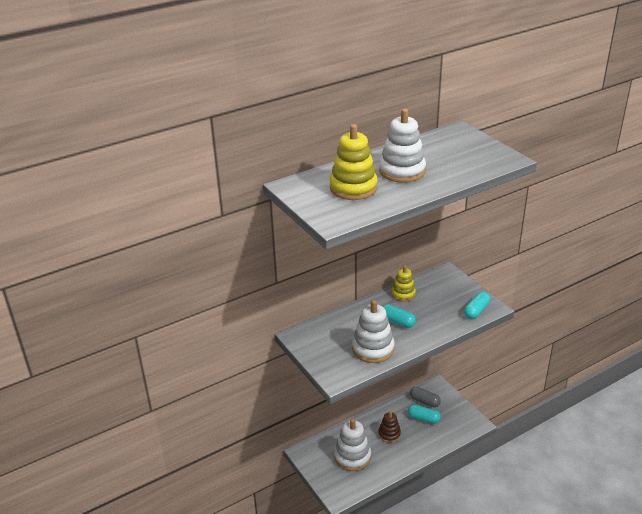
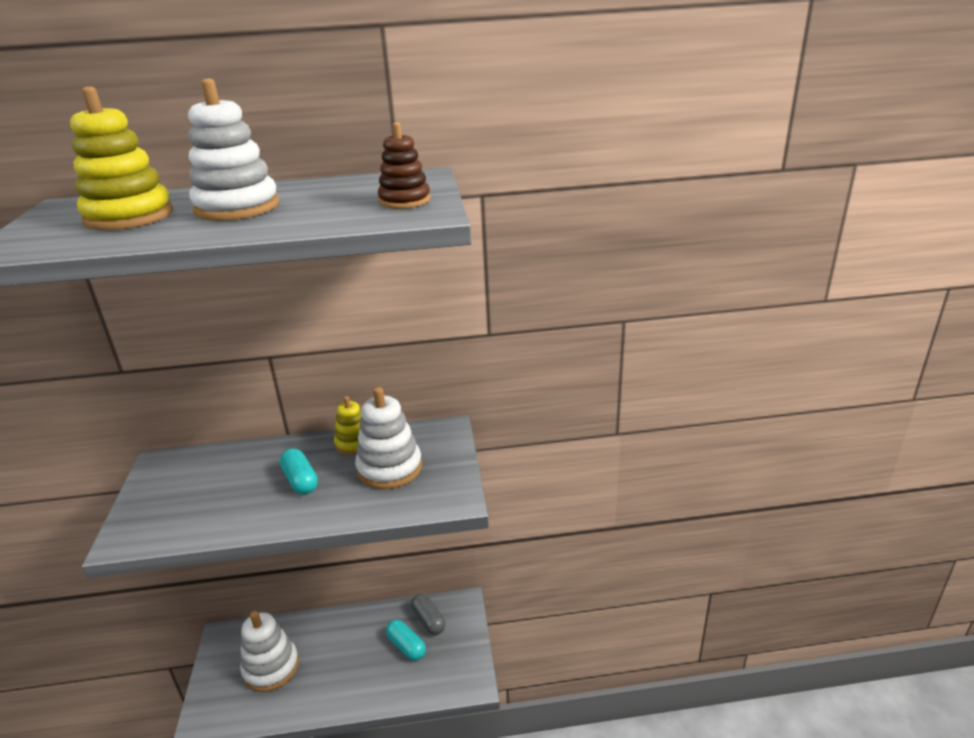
camera: 25 degrees right, 5 degrees down
(373, 349) = (222, 511): white stacking toy -> white stacking toy (389, 468)
(389, 434) = (343, 652): brown stacking toy -> brown stacking toy (404, 201)
(476, 311) = (427, 498): turquoise capsule -> none

